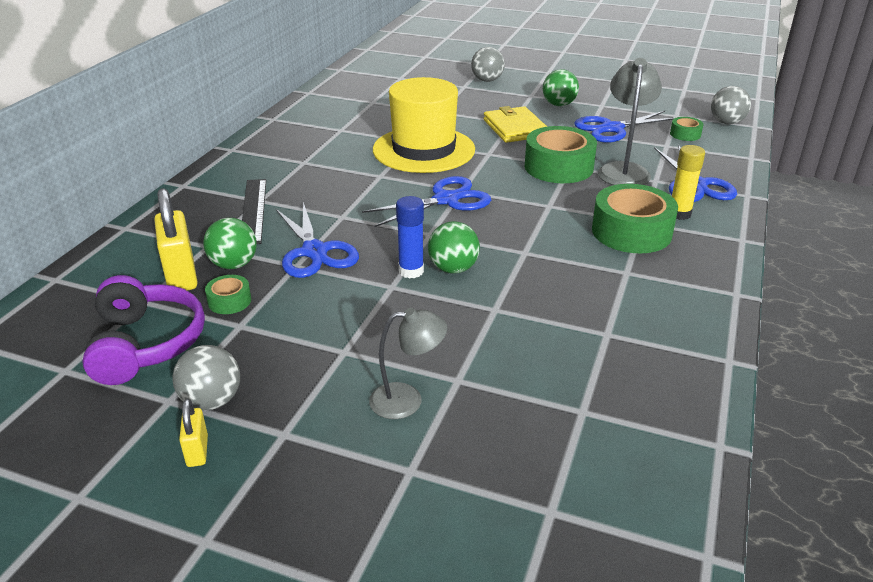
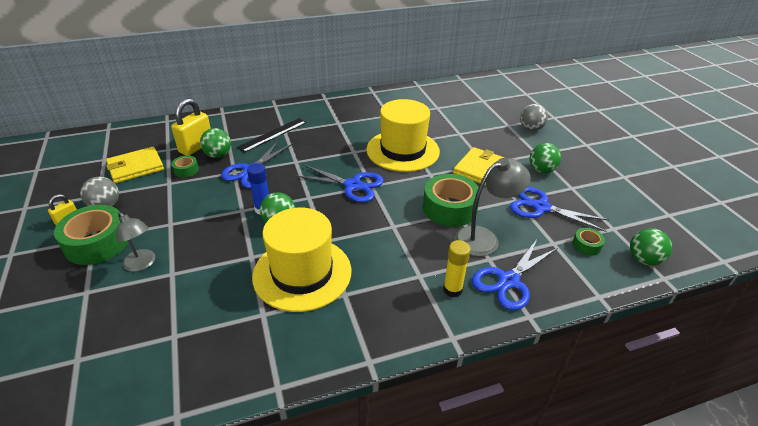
camera: 50 degrees right, 5 degrees up
(146, 344) = (136, 167): purple headphones -> yellow wallet
(564, 285) = (302, 273): none -> yellow hat
(631, 232) = (400, 276): green tape -> green tape (97, 243)
(726, 122) = (644, 259): grey ball -> green ball

